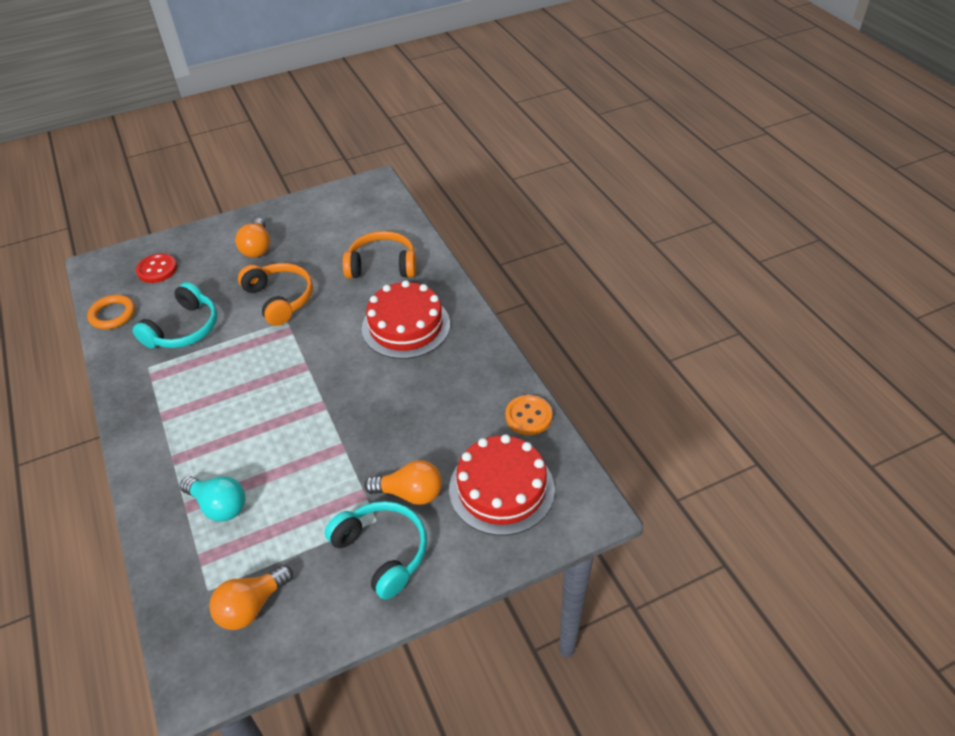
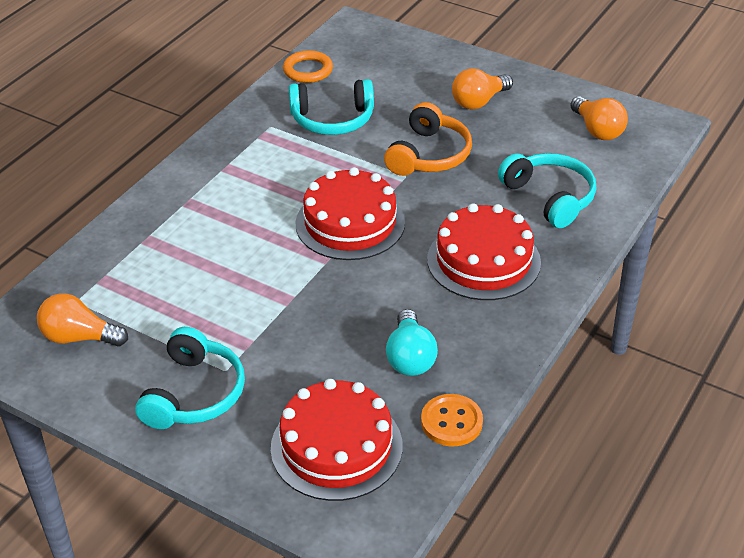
camera: 55 degrees right, 5 degrees down
(157, 269) = (385, 61): red button -> none
(219, 505) = (162, 258): turquoise light bulb -> turquoise light bulb (410, 357)
(301, 374) = (350, 223): none -> red cake
(382, 265) = (549, 197): orange headphones -> turquoise headphones
(410, 493) = (275, 378): orange light bulb -> orange light bulb (597, 130)

